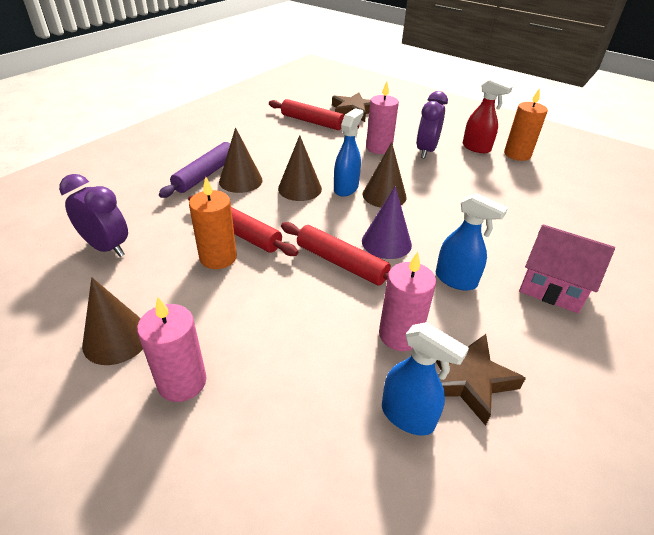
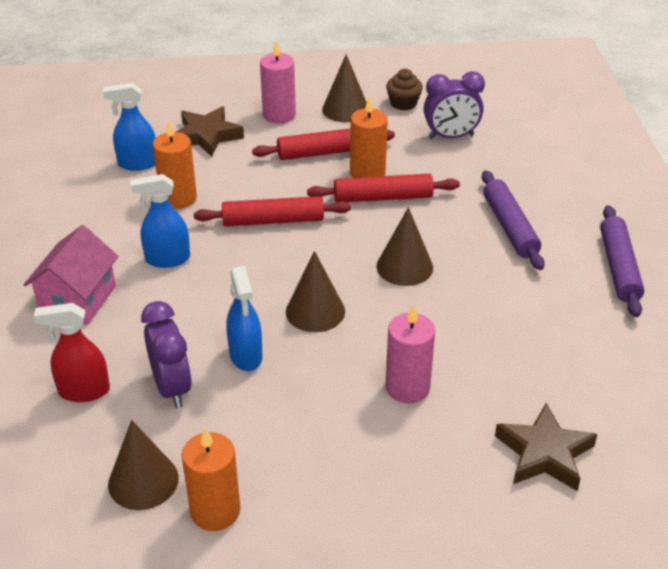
camera: 140 degrees right, 0 degrees up
(64, 307) = (403, 103): none -> brown cupcake
(199, 134) = (619, 267): none -> purple rolling pin
(240, 181) = (469, 240): brown cone -> brown cone (143, 481)
(312, 122) = (554, 382): red rolling pin -> red rolling pin (324, 152)
(346, 188) = (363, 296): blue spray bottle -> blue spray bottle (246, 356)
(386, 242) = (256, 259): purple cone -> none
(400, 335) = (178, 198): pink candle -> orange candle
(426, 151) = (344, 424): purple clock -> purple clock (172, 388)
(467, 379) = (113, 198): brown star -> brown star (207, 136)
(476, 148) = (284, 484): red spray bottle -> red spray bottle (83, 391)
(552, 287) = (78, 299): pink house -> pink house turned 60 degrees counterclockwise

